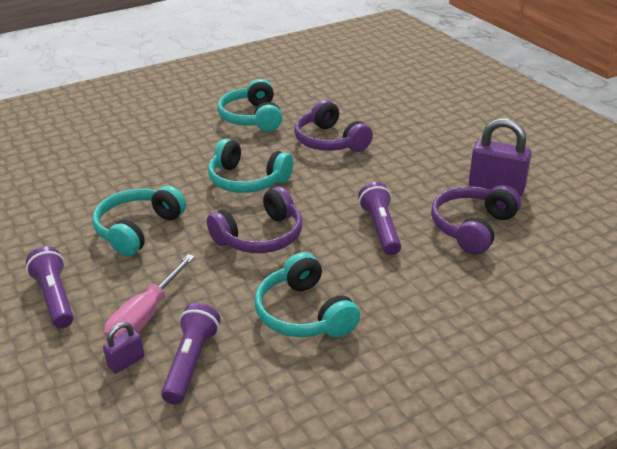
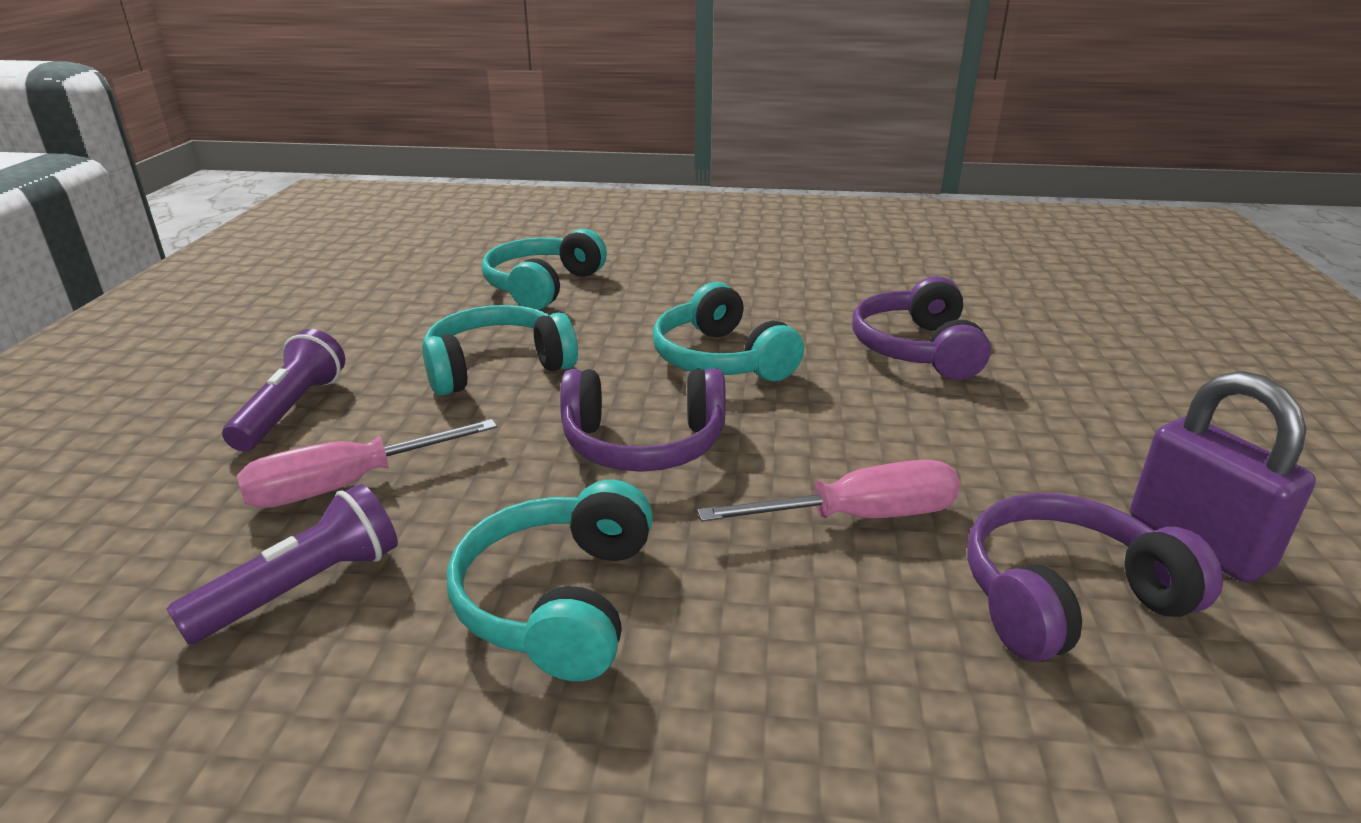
camera: 35 degrees right, 5 degrees down
(126, 362) = (236, 538): purple padlock -> none
(252, 118) = (827, 284): turquoise headphones -> turquoise headphones (543, 286)
(380, 229) = (861, 517): purple flashlight -> pink screwdriver

